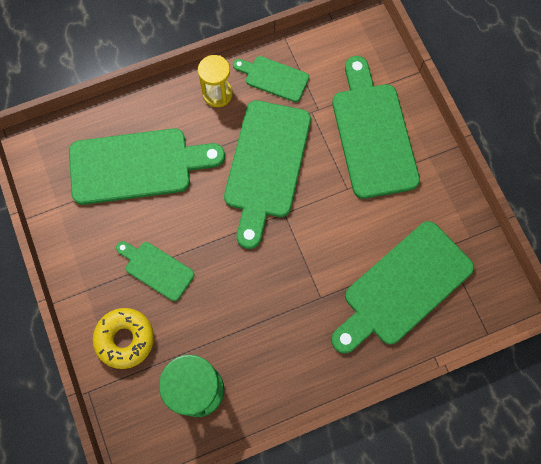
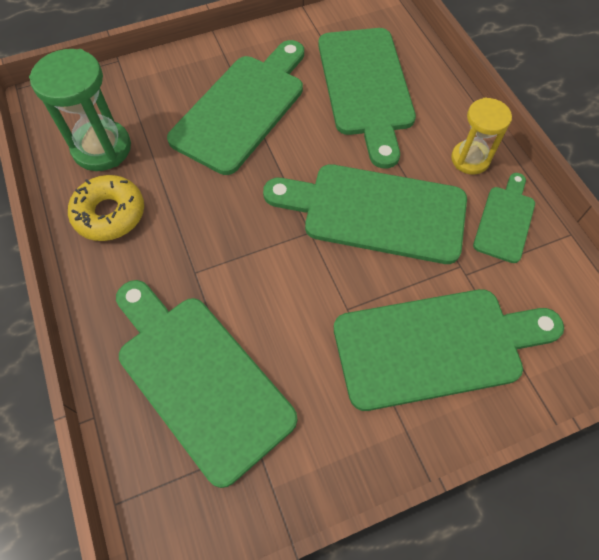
camera: 90 degrees right, 10 degrees down
(125, 339) = (167, 85): yellow donut -> yellow donut (109, 214)
(156, 269) = (243, 108): green cutting board -> green cutting board, size x1.93

